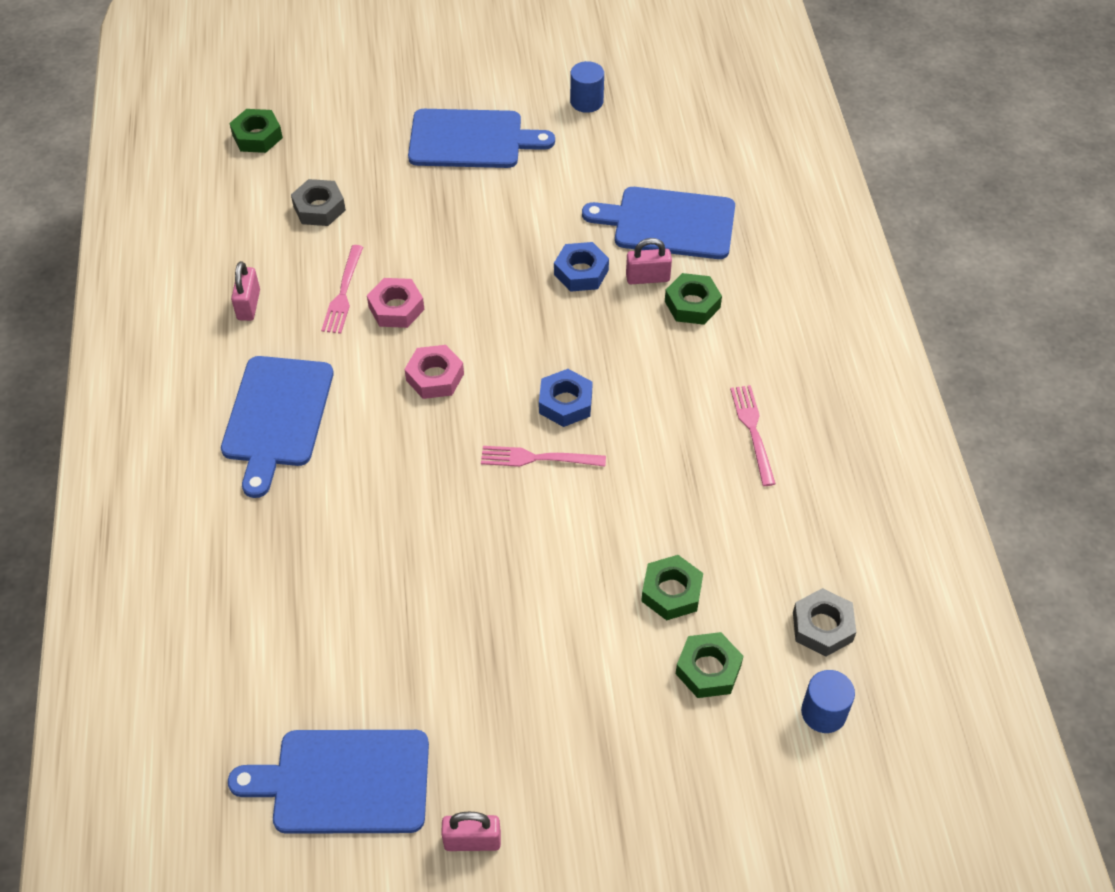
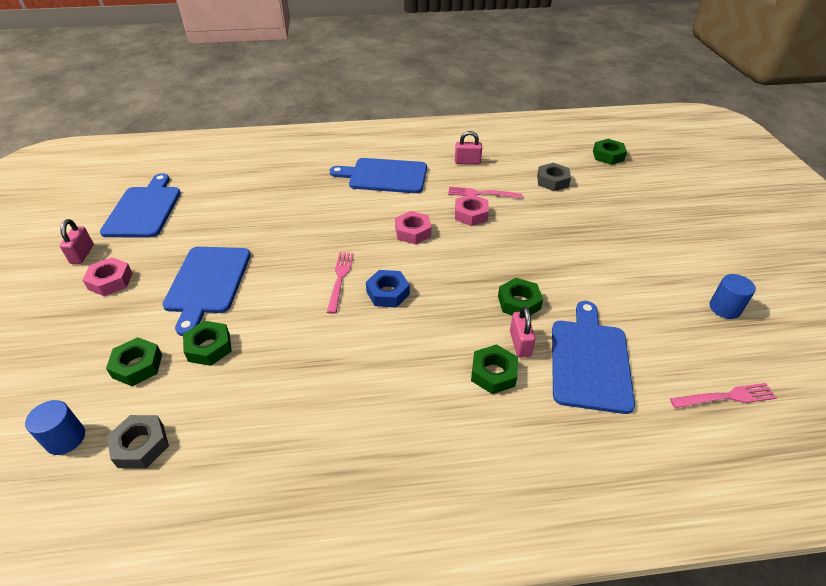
camera: 90 degrees right, 10 degrees down
(471, 139) = (645, 243): blue cutting board -> blue cutting board (207, 283)
(541, 767) = (110, 281): none -> pink nut
(581, 272) = (519, 302): blue nut -> green nut
(753, 431) = (350, 409): pink fork -> pink fork (726, 397)

